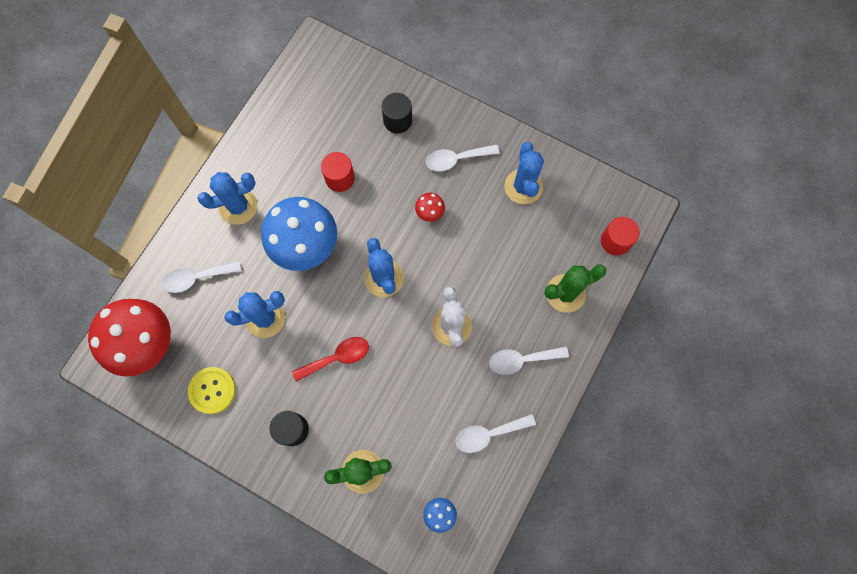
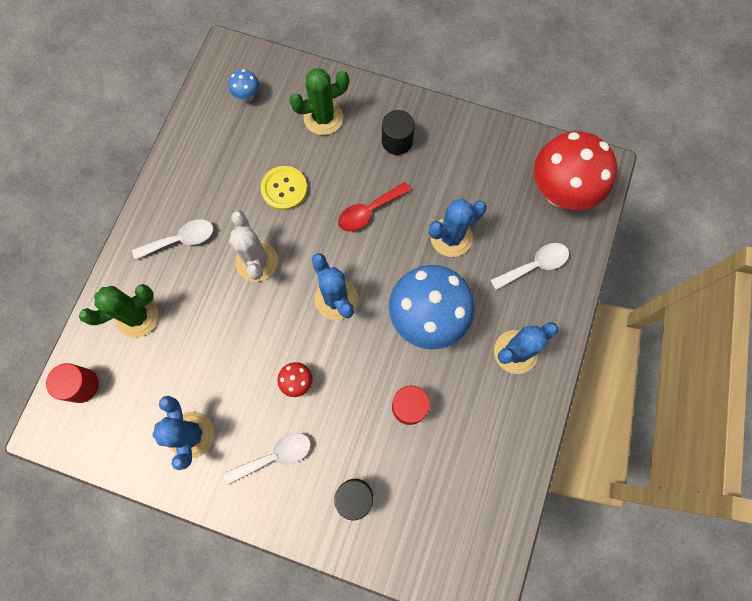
camera: 170 degrees right, 0 degrees up
(212, 390) = (483, 162): yellow button -> yellow button (284, 189)
(488, 434) = (208, 167): white spoon -> none

